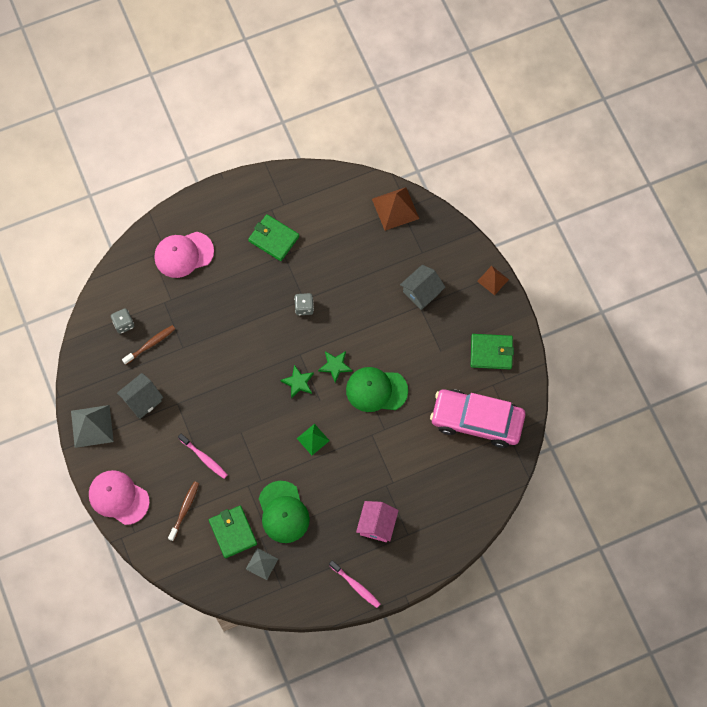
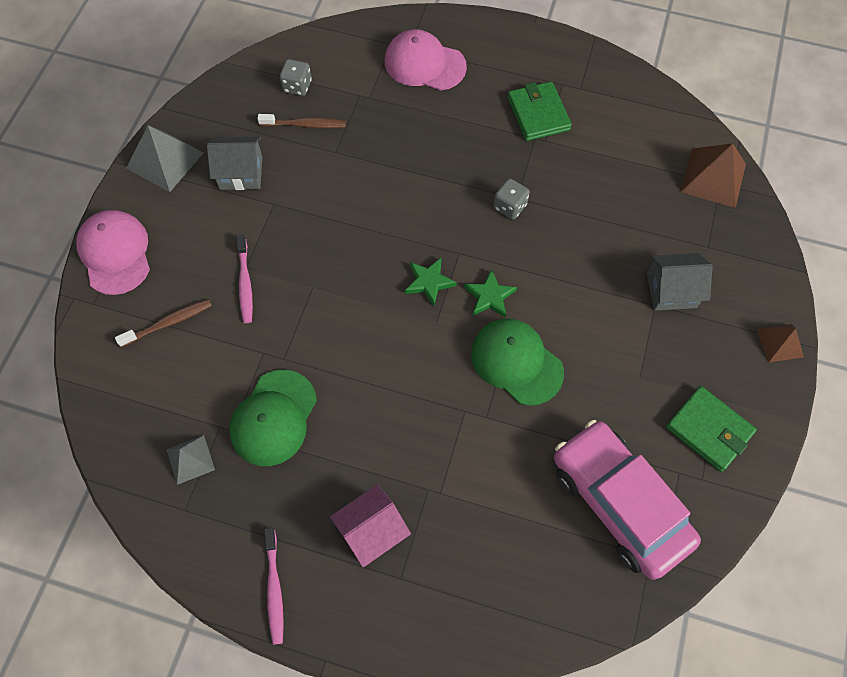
camera: 40 degrees right, 5 degrees down
(233, 532) = (194, 393): green wallet -> none
(313, 439) = (387, 360): green pyramid -> none

